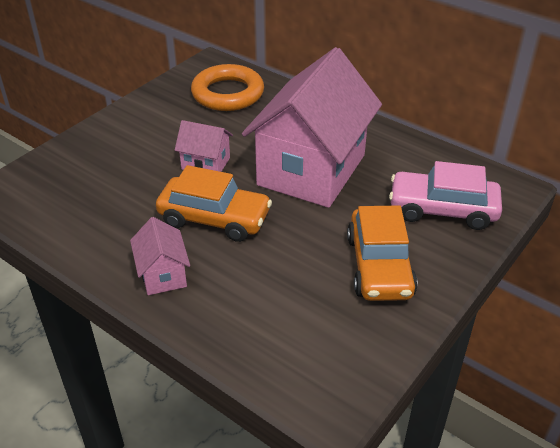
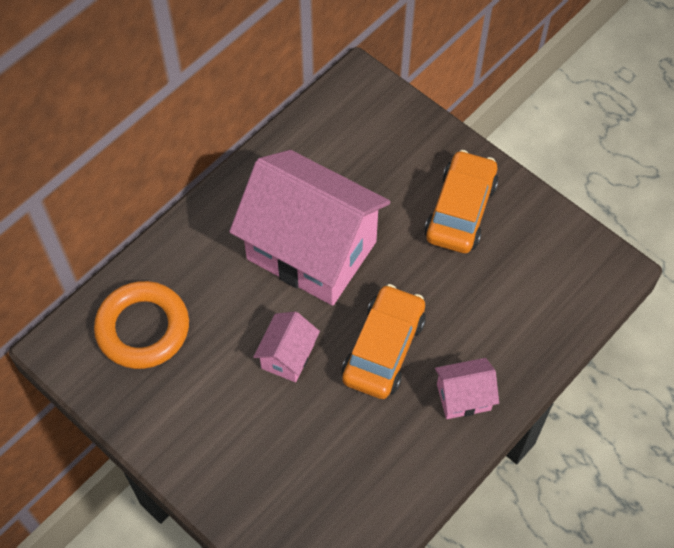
camera: 85 degrees left, 20 degrees up
(379, 266) = (460, 210): orange car -> orange car turned 75 degrees counterclockwise
(442, 209) = (386, 145): pink car -> none

